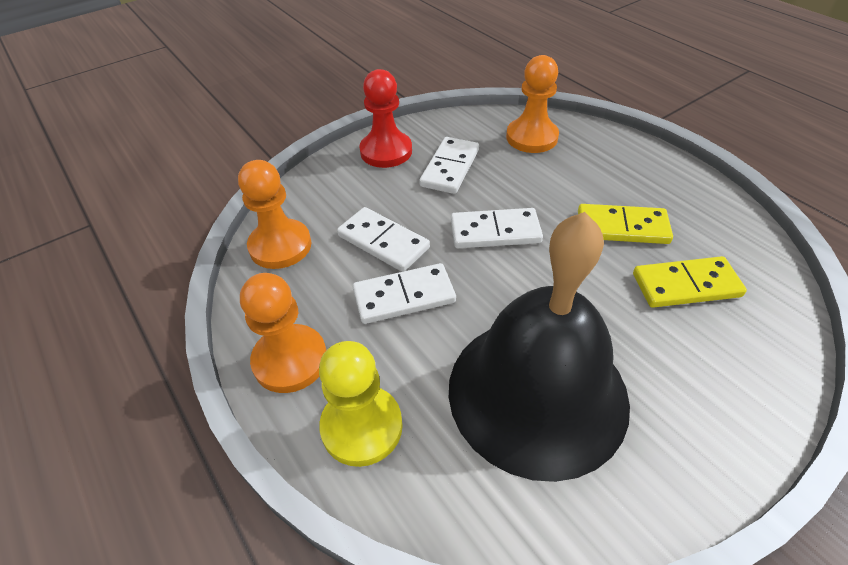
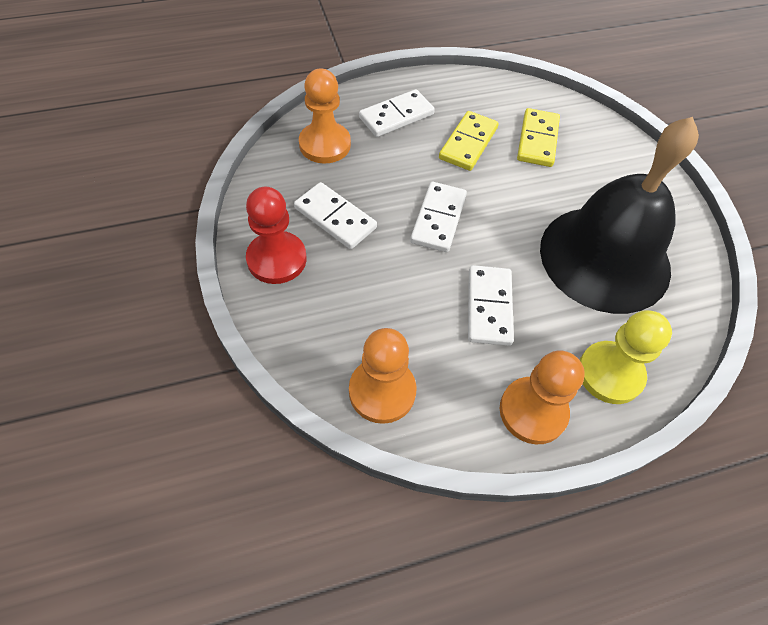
camera: 75 degrees left, 10 degrees up
(383, 242) = (415, 302): white domino -> white domino (396, 116)

